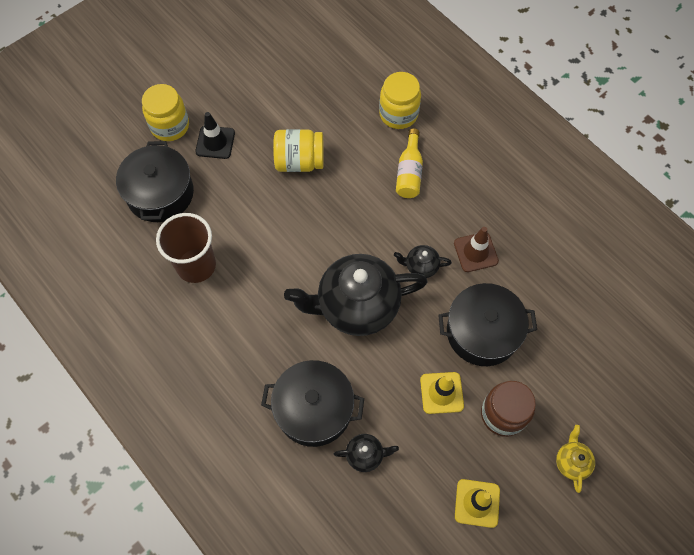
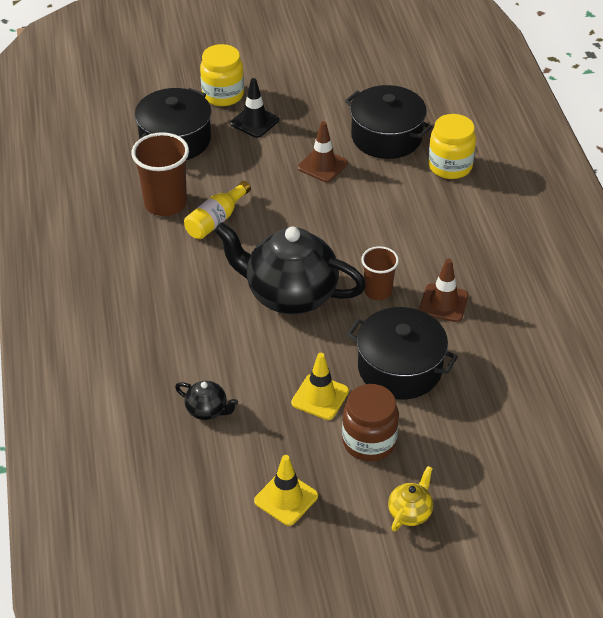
camera: 30 degrees right, 20 degrees down
(299, 161) = (322, 165): yellow jar -> brown traffic cone
(314, 409) = (187, 354): black pot -> black pot (386, 137)
(409, 172) = (425, 215): yellow bottle -> yellow bottle (216, 220)
(420, 266) = (378, 291): black teapot -> brown cup

